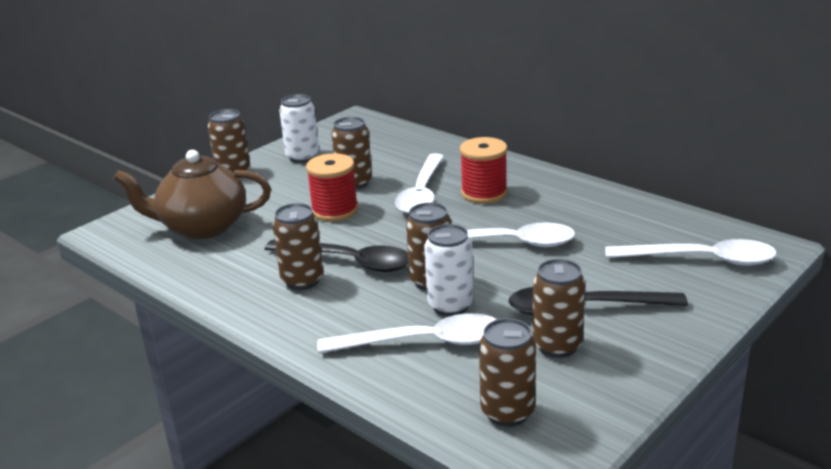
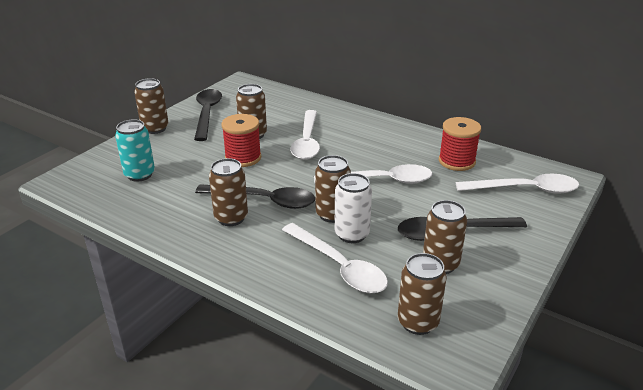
camera: 10 degrees left, 5 degrees up
(202, 227) = (140, 174): brown teapot -> turquoise can
(302, 157) = (207, 114): white can -> black spoon
(423, 342) = (339, 266): white spoon -> white spoon turned 60 degrees clockwise
(484, 193) = (354, 141): red spool -> red spool (456, 161)

